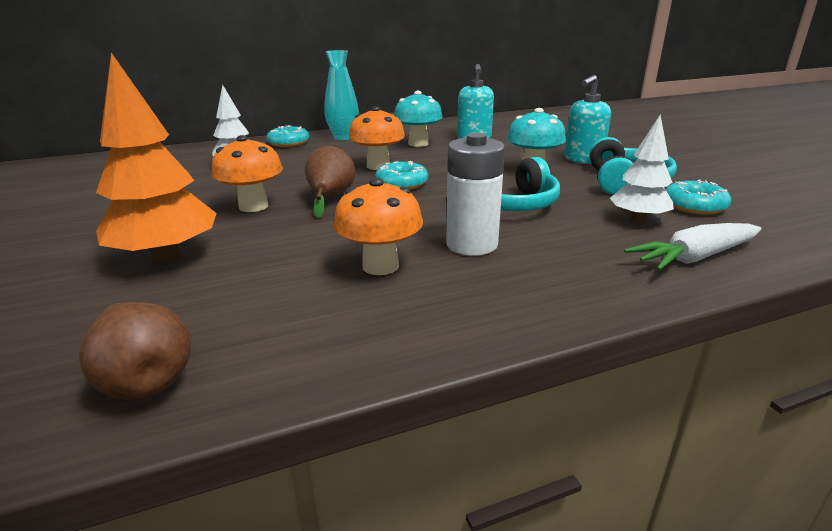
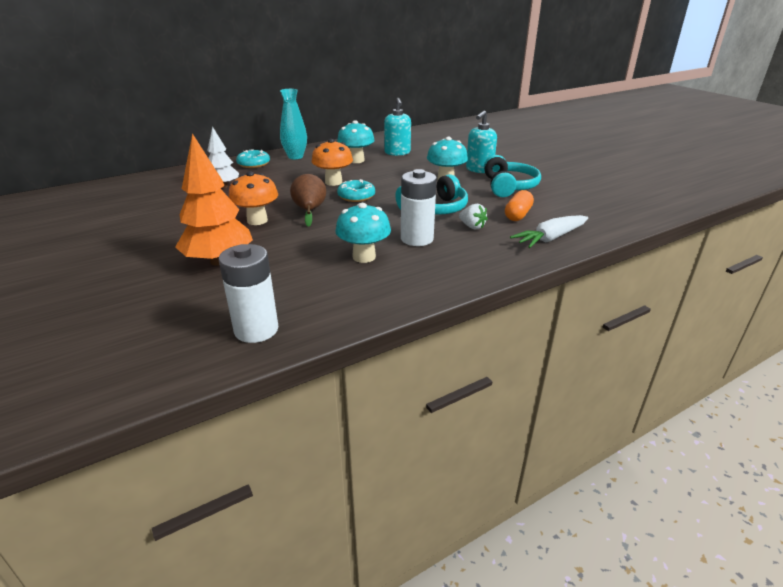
camera: 10 degrees left, 5 degrees up
(145, 378) = (256, 330): brown pear -> white battery
(380, 266) = (364, 257): orange mushroom -> turquoise mushroom
(563, 232) = (472, 226): none -> white strawberry
(638, 219) = (517, 215): white tree -> orange capsule
(694, 206) = (552, 203): turquoise donut -> none

